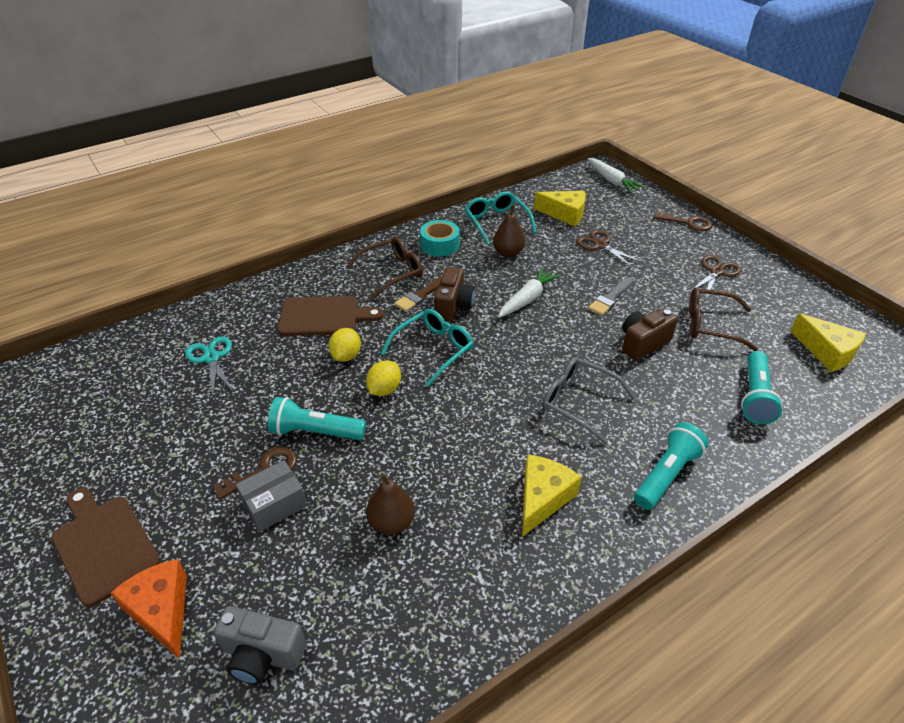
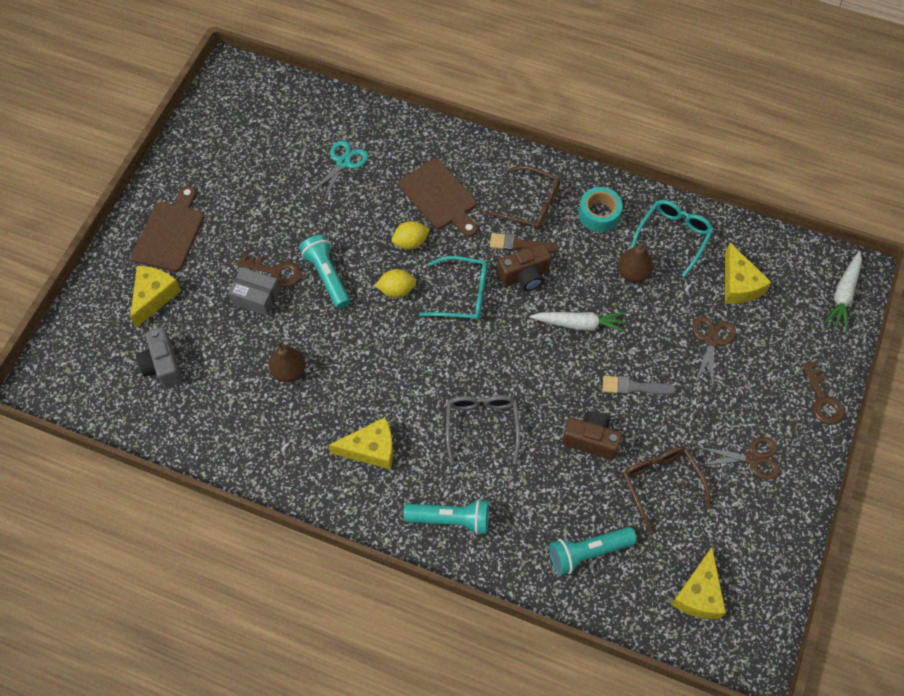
camera: 55 degrees right, 20 degrees up
(161, 611) = (154, 296): orange cheese -> yellow cheese

